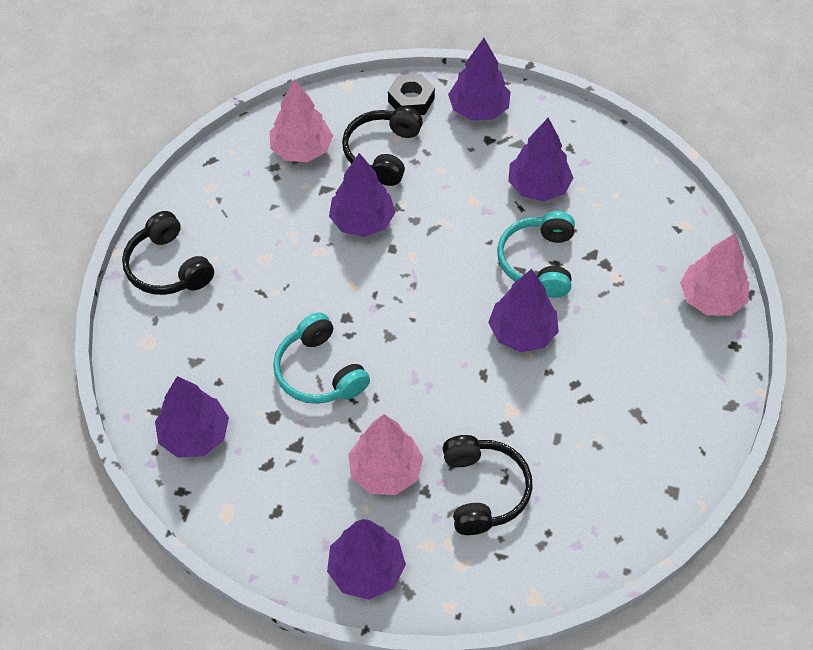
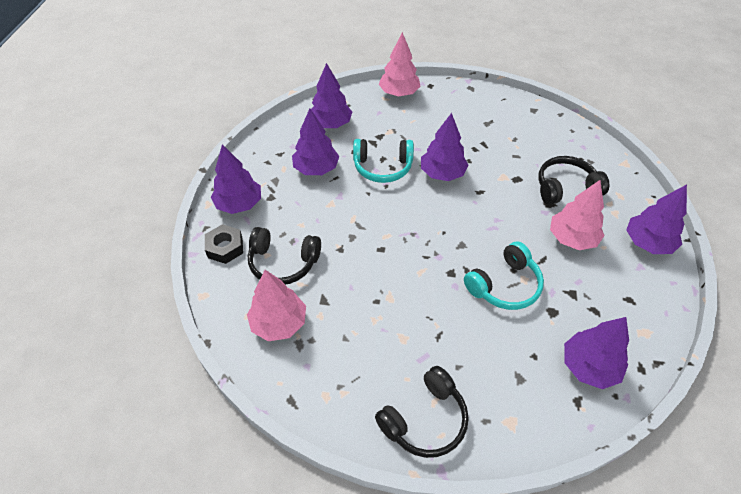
camera: 95 degrees left, 5 degrees down
(362, 221) = (356, 270): purple tree -> purple tree (331, 124)

